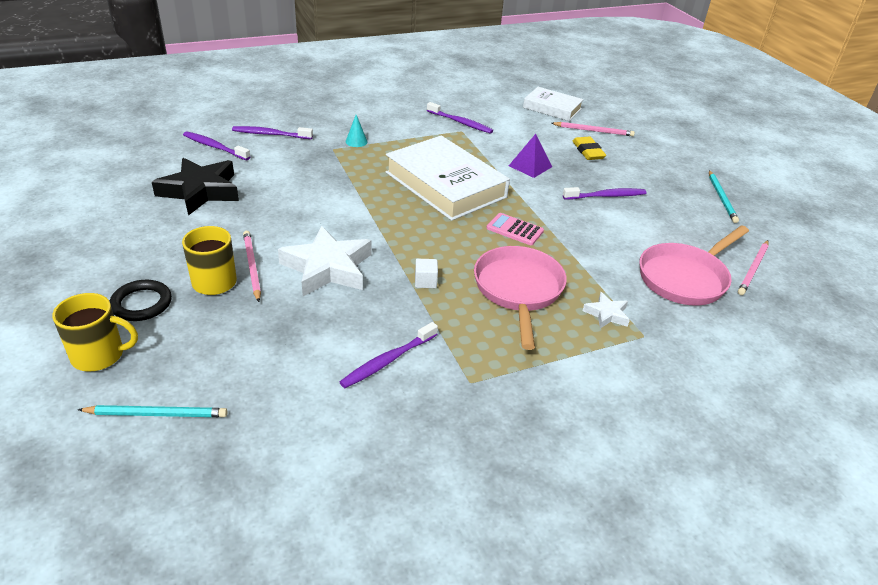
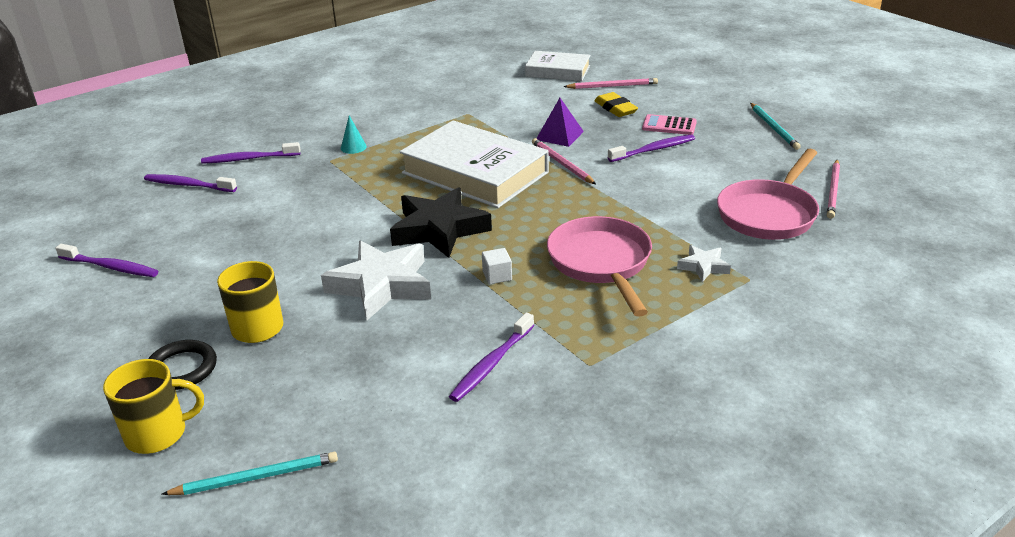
camera: 10 degrees left, 5 degrees down
(200, 191) = (194, 236): black star -> black star (439, 229)
(252, 266) = (293, 302): pink pencil -> pink pencil (561, 163)
(460, 122) = (463, 105): purple toothbrush -> purple toothbrush (110, 267)
(515, 230) = (571, 203): pink calculator -> pink calculator (669, 125)

